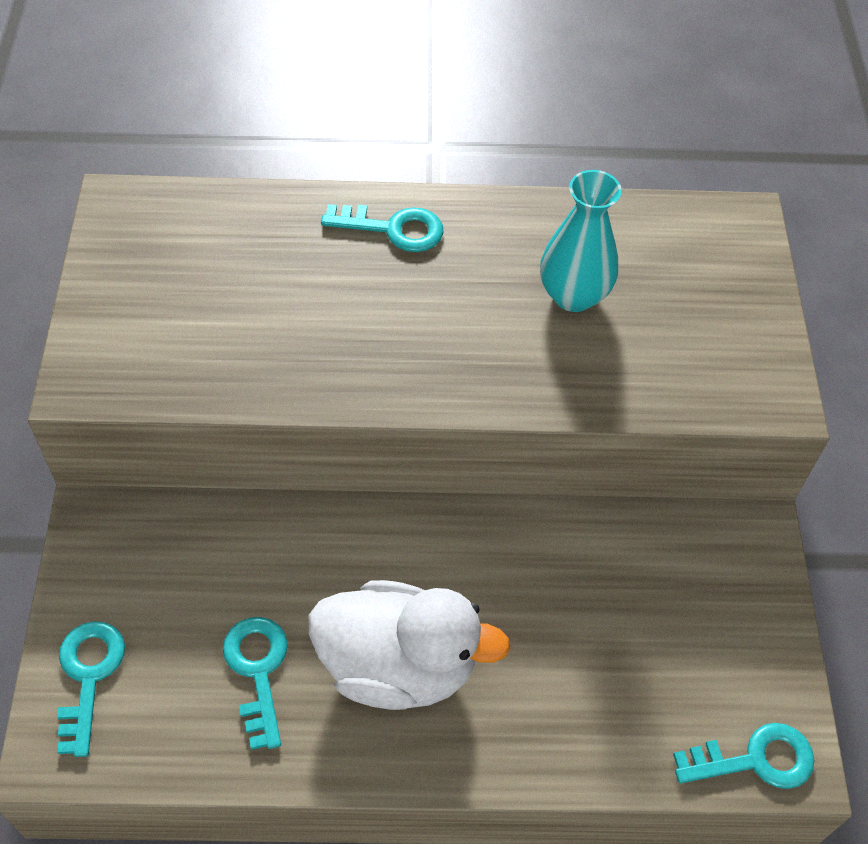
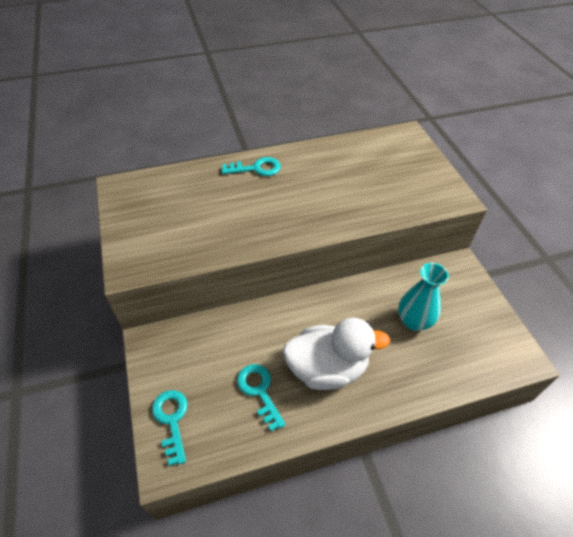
camera: 15 degrees left, 5 degrees down
(573, 295) = (350, 177): turquoise vase -> turquoise vase (414, 321)
(754, 760) = (507, 363): turquoise key -> none

